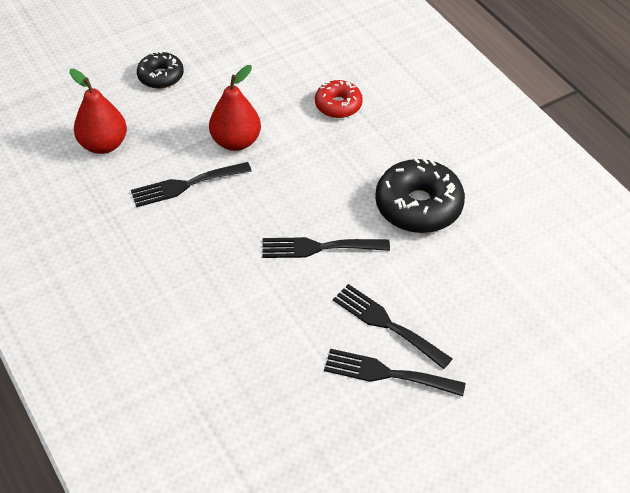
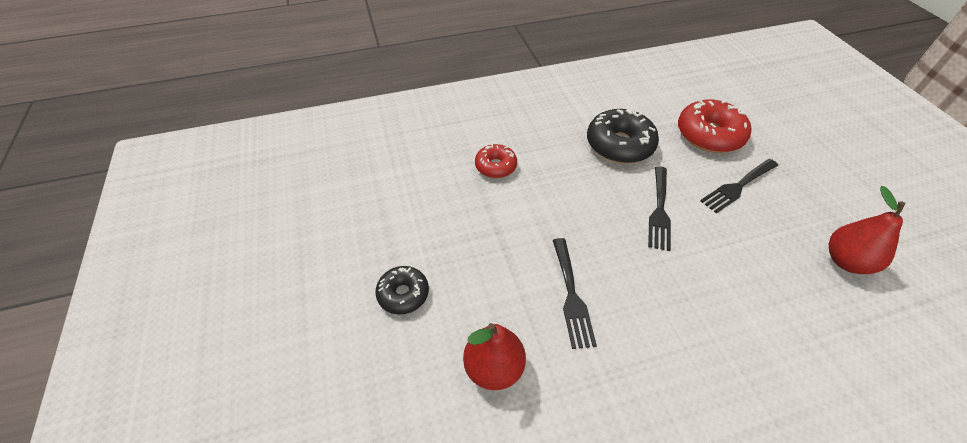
camera: 75 degrees left, 0 degrees up
(236, 141) = (521, 245): red pear -> red pear (846, 261)
(386, 373) = (785, 196): black fork -> none
(479, 297) = (709, 135): none -> red donut

